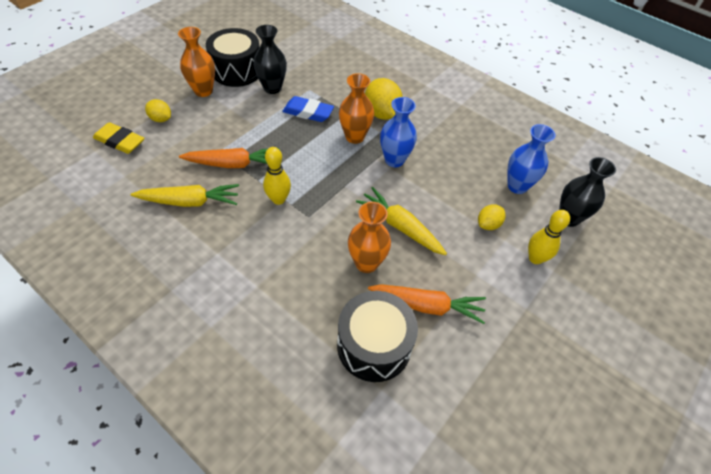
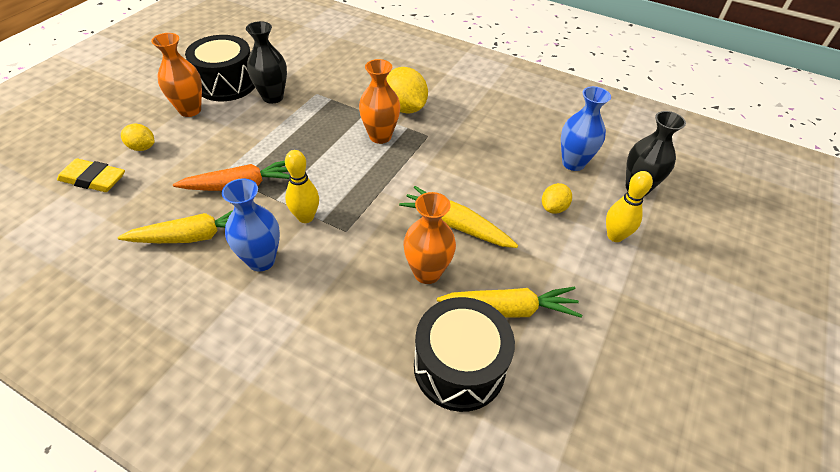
camera: 10 degrees left, 5 degrees down
(308, 112) = (320, 117): blue eraser -> none
(394, 160) = (431, 155): blue vase -> blue vase (261, 260)
(427, 306) = (509, 309): orange carrot -> yellow carrot

